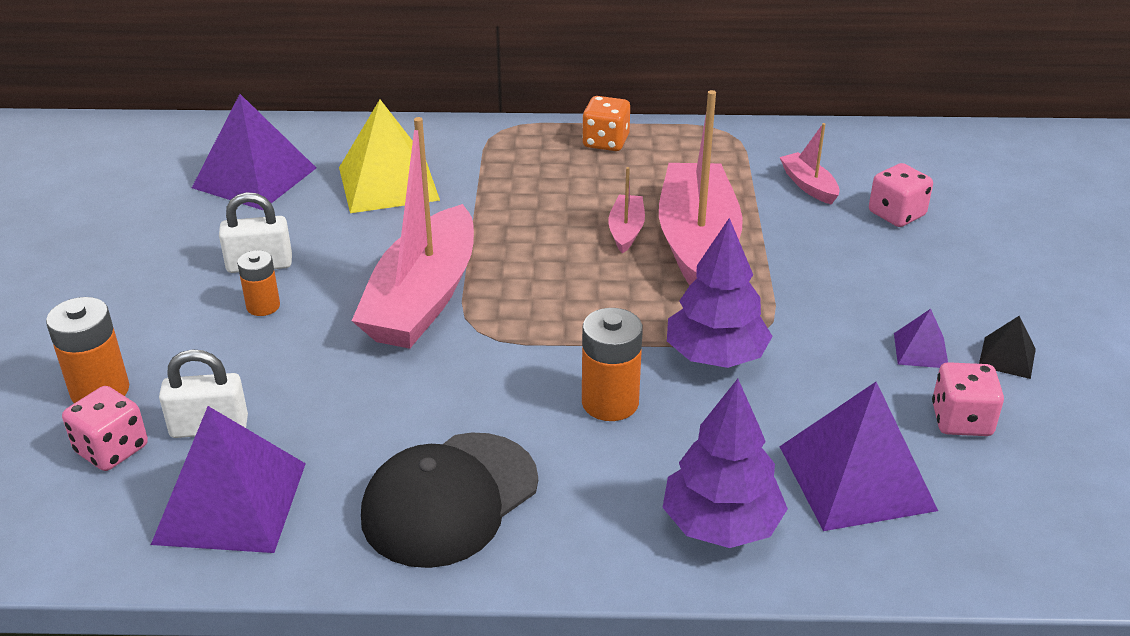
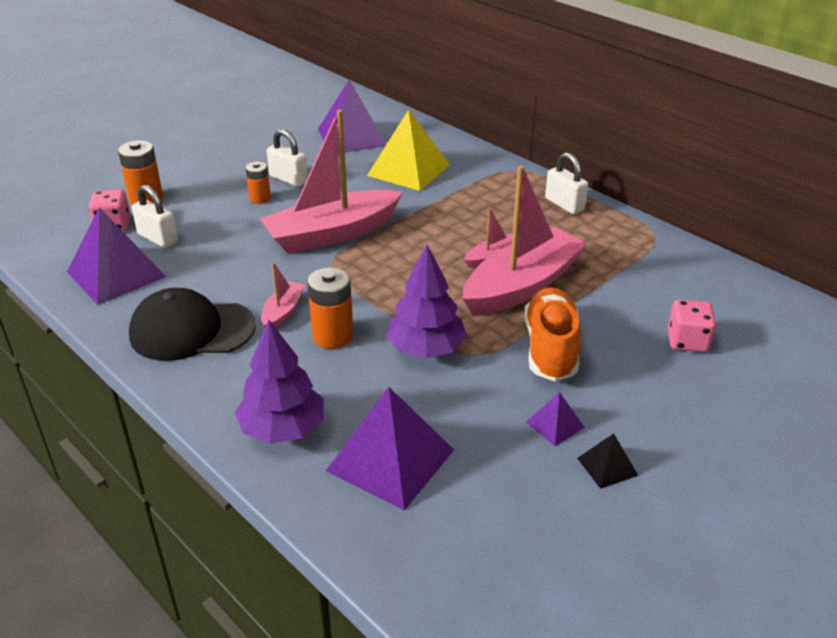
camera: 45 degrees right, 0 degrees up
(605, 142) = (564, 204): orange dice -> white padlock
(808, 185) = (654, 292): pink boat -> pink boat (283, 312)
(813, 286) = (550, 349): none -> orange shoe
(961, 420) = (508, 477): pink dice -> none

